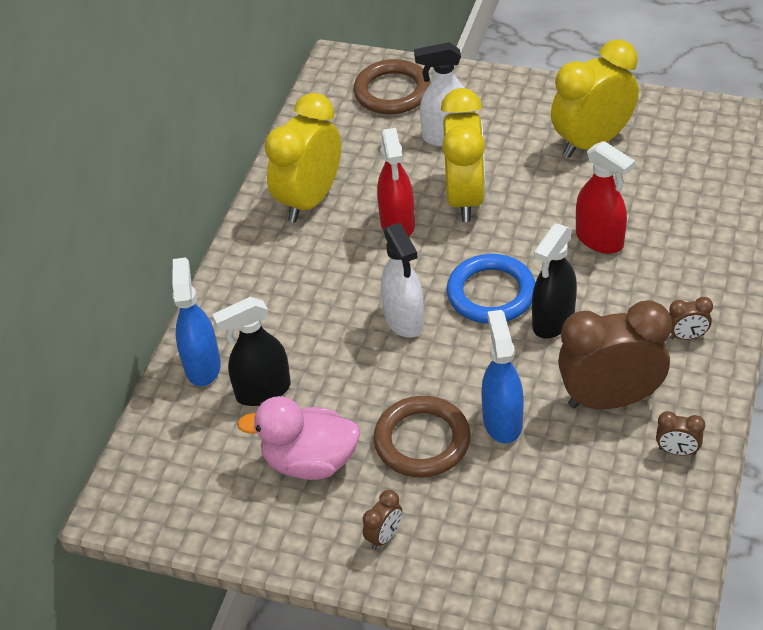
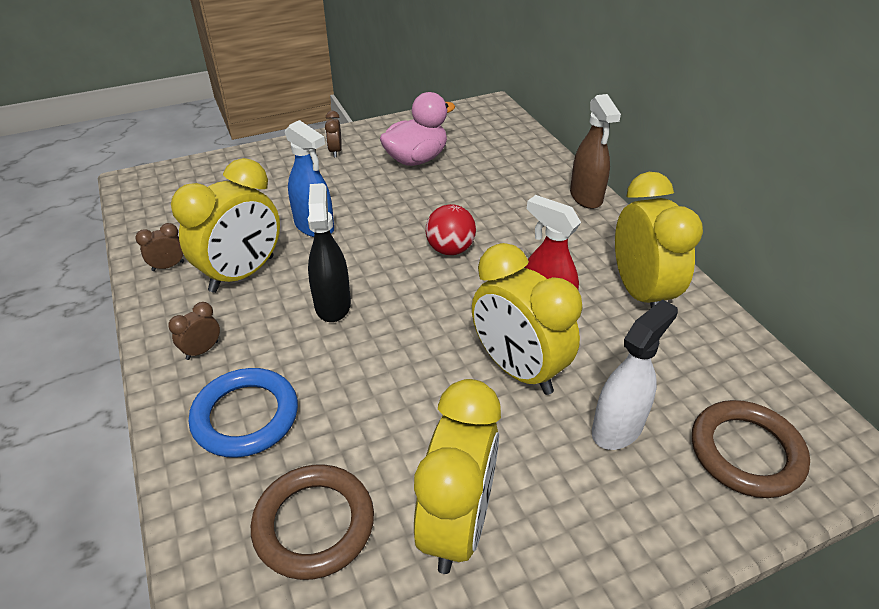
camera: 135 degrees right, 5 degrees down
(202, 366) = (543, 167): blue spray bottle -> none
(218, 306) = (586, 197): none -> brown spray bottle
(263, 391) = (489, 173): black spray bottle -> none
(404, 320) = (450, 249): white spray bottle -> red ball
(422, 441) = (359, 195): brown ring -> brown ring (314, 524)
(491, 293) = (404, 299): blue ring -> blue ring (245, 416)
(600, 240) = (348, 399): red spray bottle -> none
(610, 399) = (242, 274): brown clock -> yellow clock

